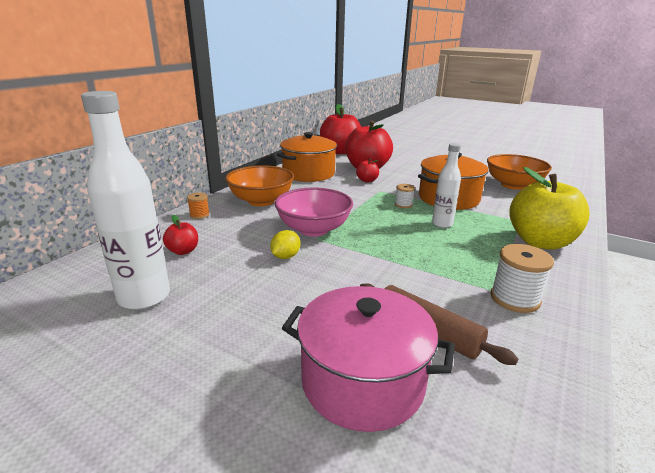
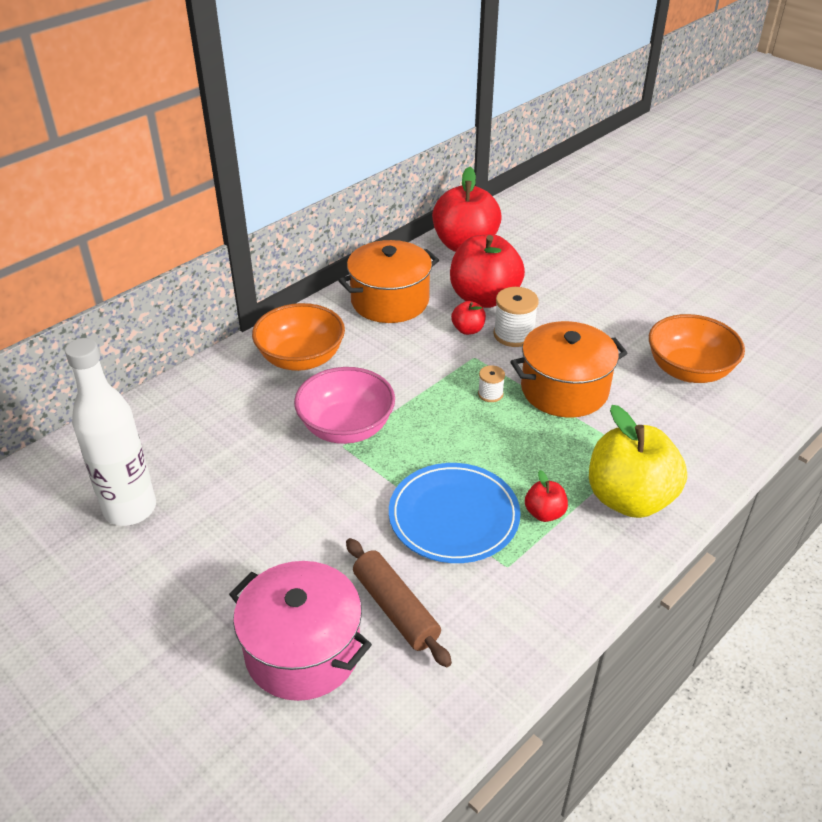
camera: 15 degrees right, 15 degrees up
(183, 251) = (182, 443): red apple -> red apple (544, 513)
(199, 215) = (215, 378): orange spool -> none
(285, 256) = (294, 472): yellow lemon -> none
(428, 266) = (454, 516): none -> blue plate
(442, 224) = (519, 443): white bottle -> none
(514, 299) = (522, 584): white spool -> white spool (513, 334)

